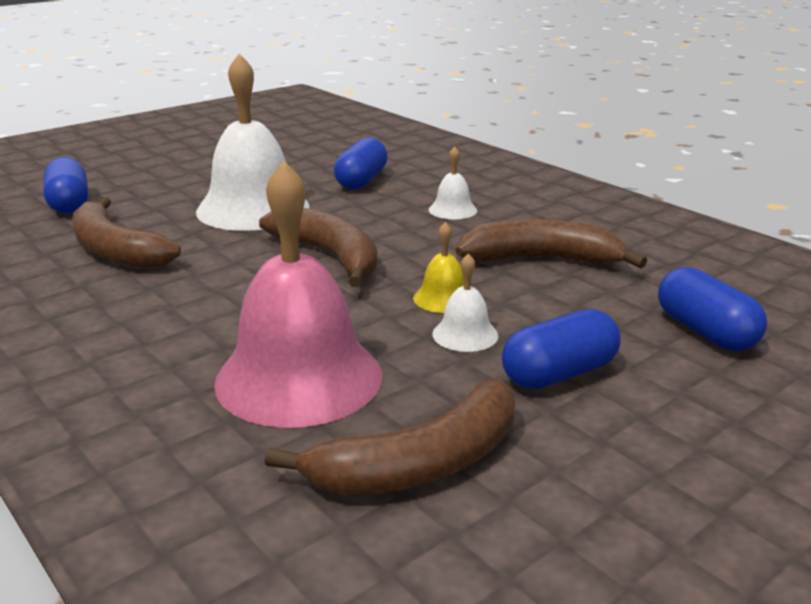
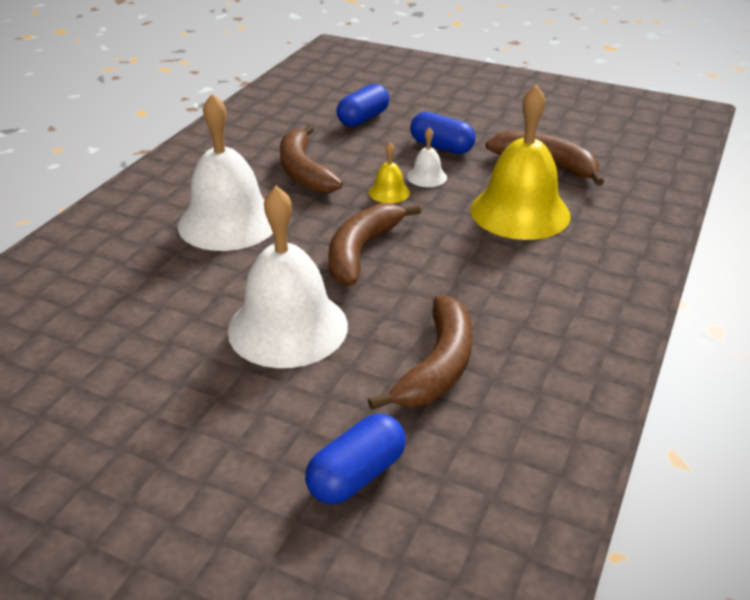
camera: 115 degrees left, 10 degrees up
(299, 377) = (520, 212): pink bell -> yellow bell
(361, 181) = (174, 288): blue capsule -> none
(452, 210) = (228, 222): white bell -> white bell, size x2.31

